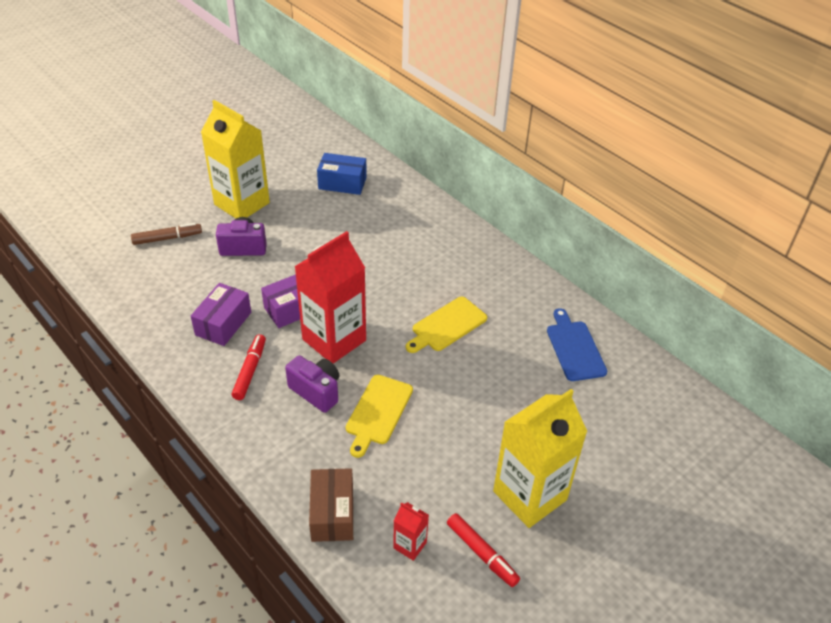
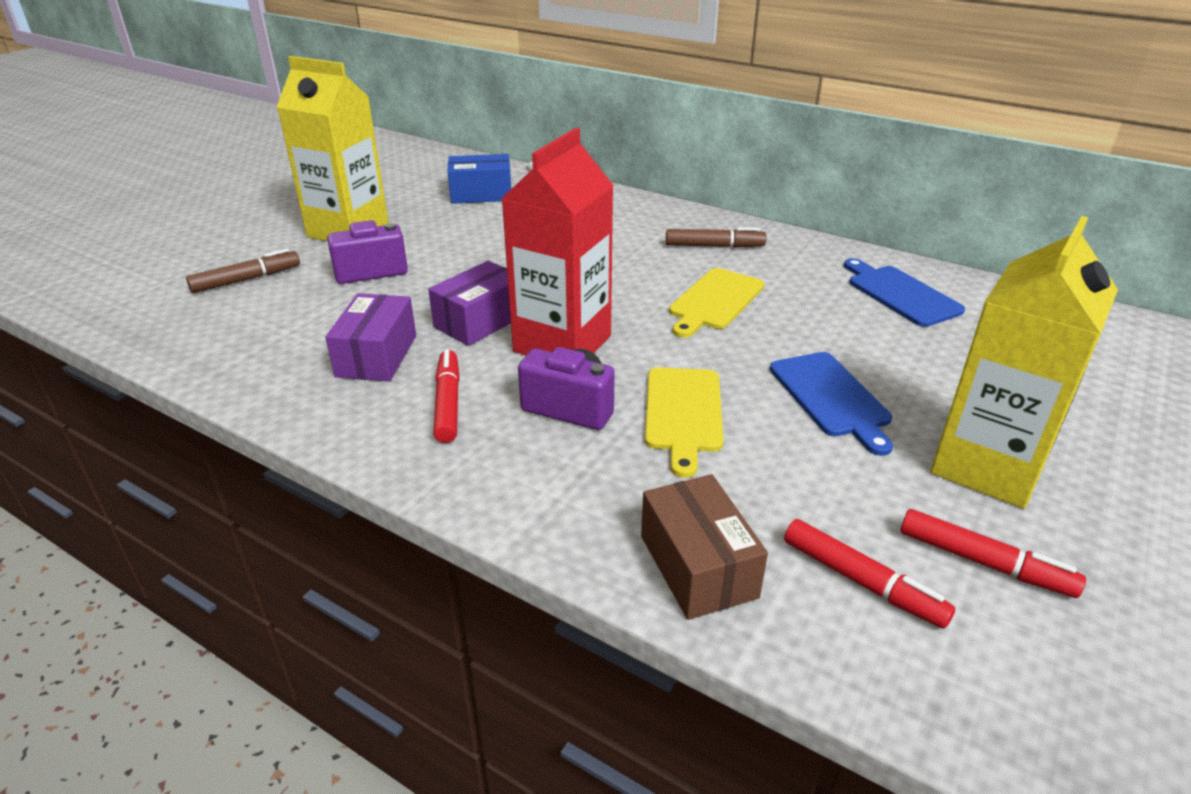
camera: 15 degrees left, 10 degrees down
(410, 545) = (861, 581): red carton -> red marker
(472, 423) = (831, 397): none -> blue cutting board
(475, 273) = (713, 246): none -> brown marker

